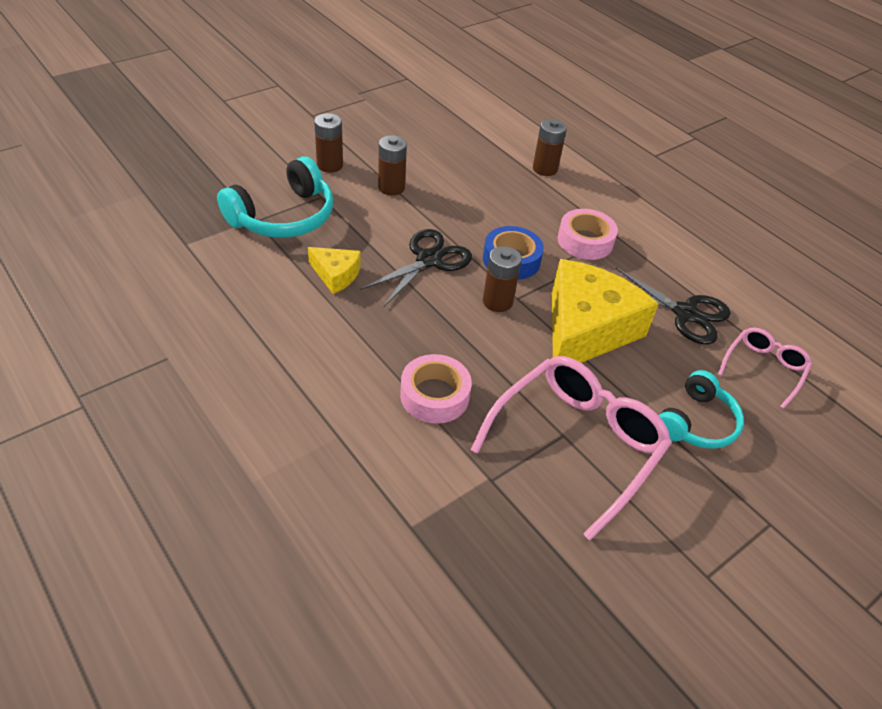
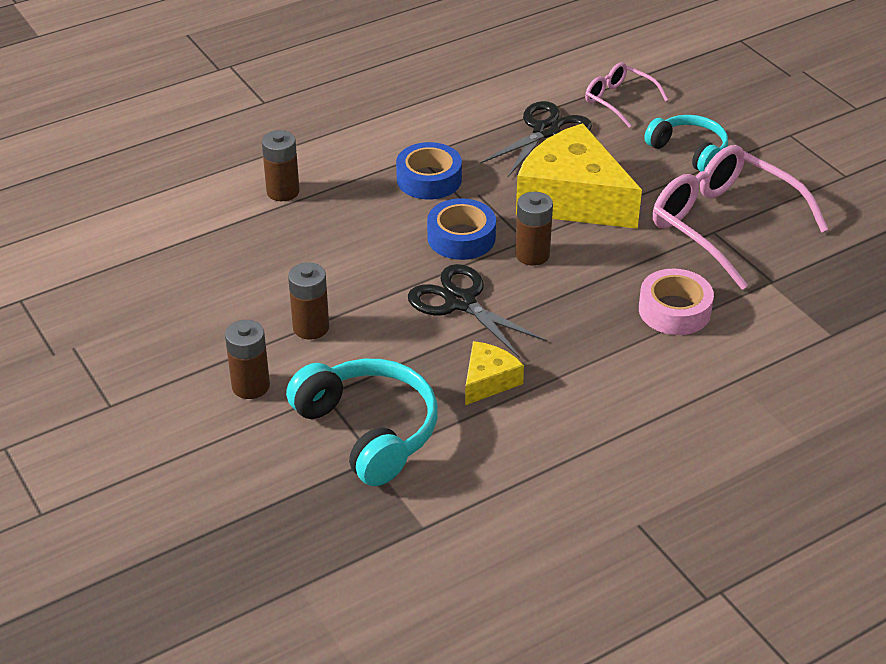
camera: 80 degrees left, 5 degrees down
(585, 241) = (429, 179): pink tape -> blue tape

